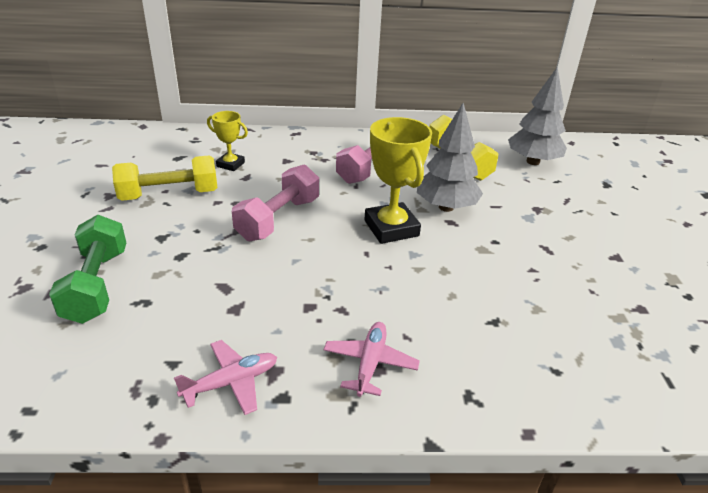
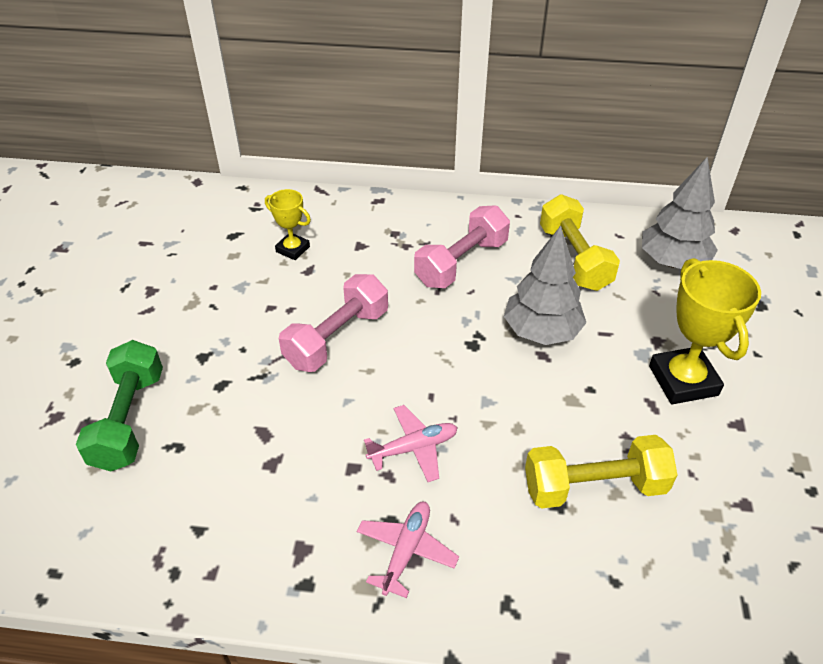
camera: 10 degrees right, 10 degrees up
(169, 195) = (217, 293): yellow dumbbell -> yellow dumbbell (594, 486)
(231, 382) = (255, 560): pink plane -> pink plane (413, 448)
(391, 228) = (467, 360): yellow trophy -> yellow trophy (683, 380)

